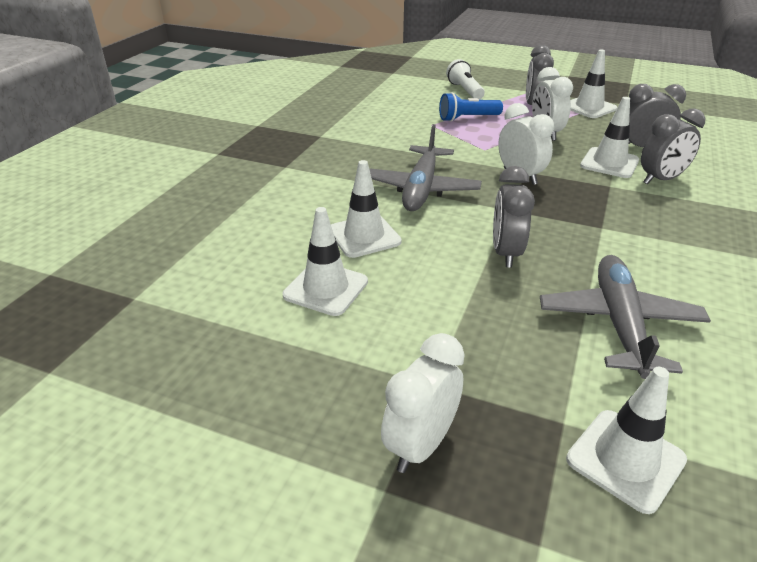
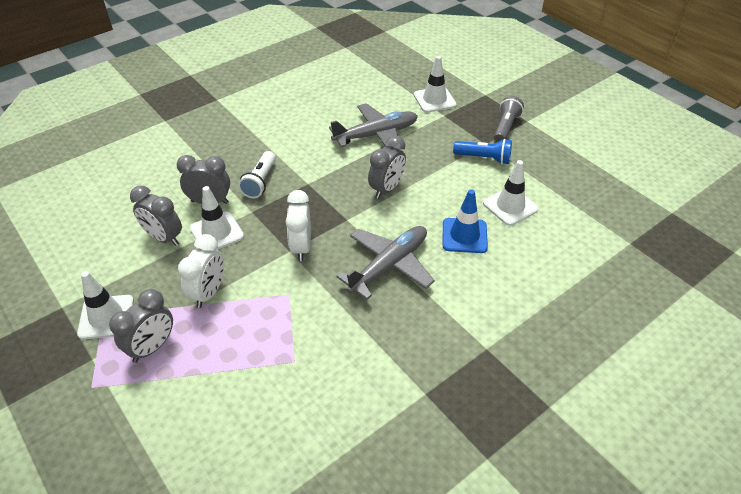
camera: 150 degrees left, 10 degrees up
(364, 236) = (464, 236): white traffic cone -> blue traffic cone
(420, 445) = (505, 127): white clock -> grey flashlight
(465, 91) = (177, 428): white flashlight -> white flashlight (260, 182)
(467, 118) = (246, 356): blue flashlight -> blue flashlight (484, 158)
(619, 324) = (376, 135): grey plane -> grey plane turned 150 degrees counterclockwise

